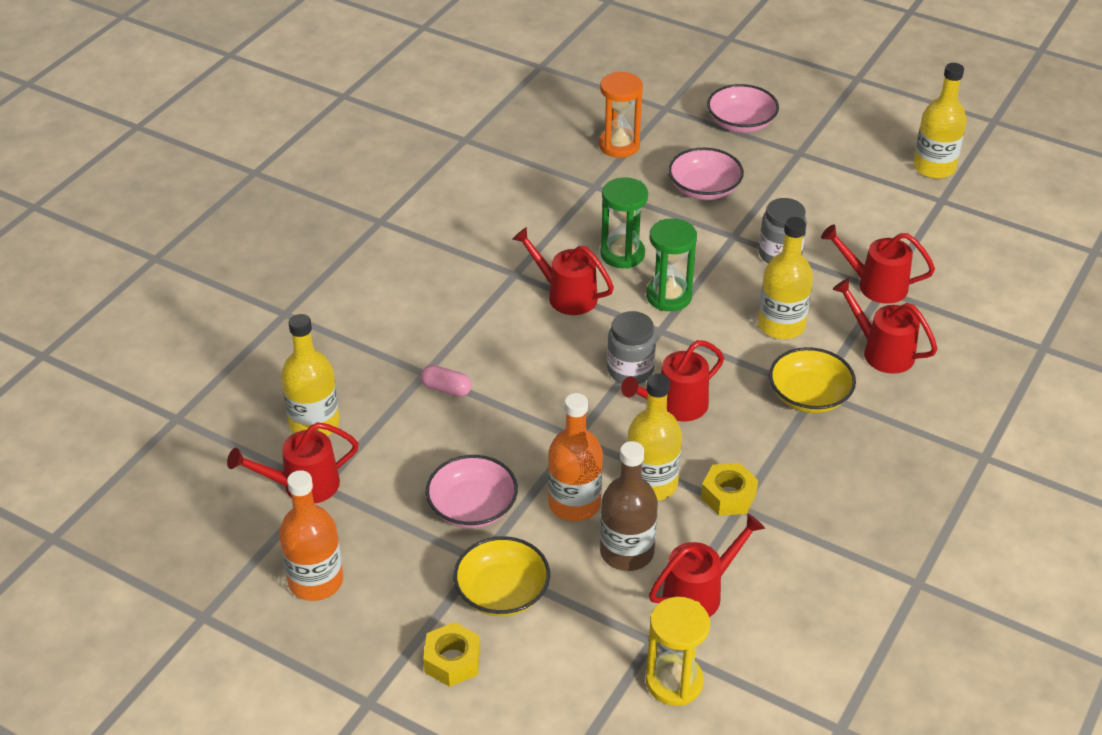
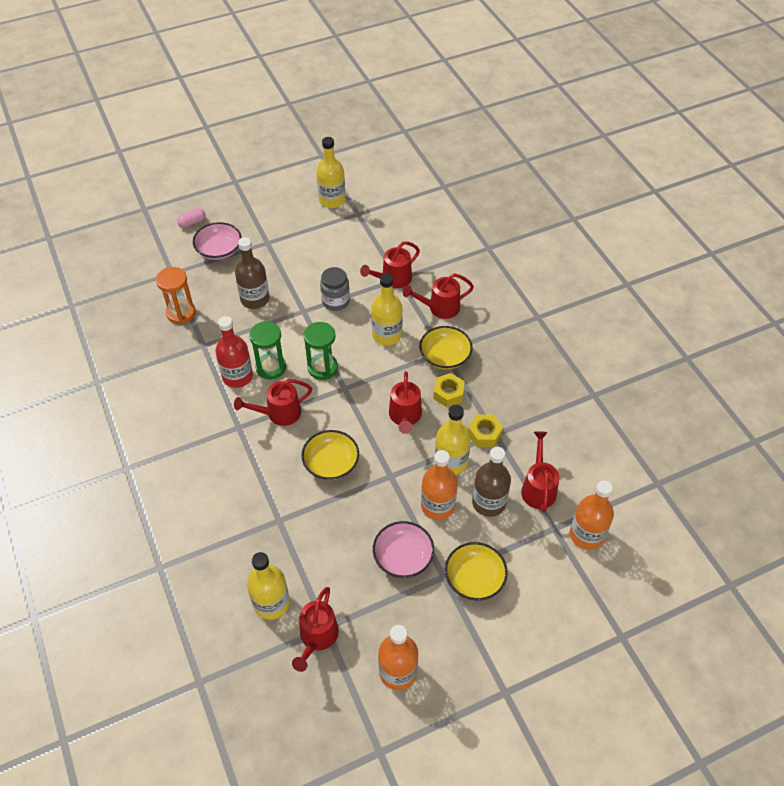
camera: 55 degrees left, 10 degrees up
(446, 389) = (301, 516): pink capsule -> pink capsule (192, 222)
(452, 661) = (505, 631): yellow nut -> yellow nut (448, 393)
(542, 375) = (331, 463): none -> yellow bowl
(581, 235) = (237, 376): none -> red bottle
(630, 370) = (362, 420): grey jar -> none
(674, 682) = (586, 535): yellow hourglass -> orange bottle
(704, 189) = (255, 299): pink bowl -> brown bottle

